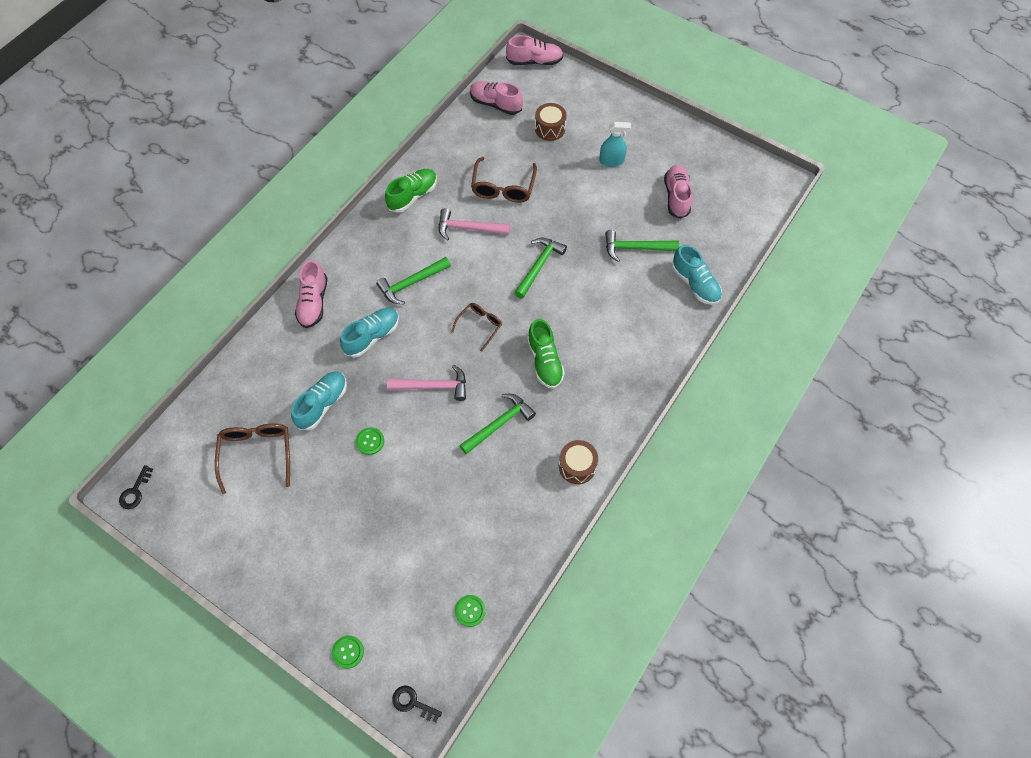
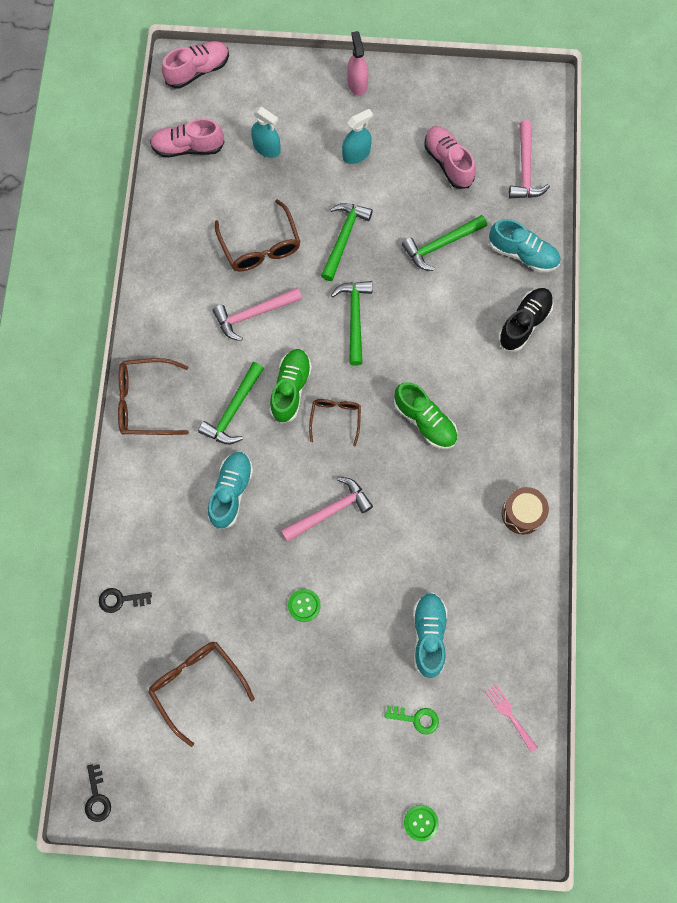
camera: 30 degrees left, 10 degrees up
(313, 302) = (143, 489): pink shoe -> none
(322, 404) = (229, 594): turquoise shoe -> turquoise shoe (428, 635)
(355, 247) = (145, 402): none -> brown glasses
(396, 571) = (416, 718): none -> green key
(413, 196) = (168, 307): green shoe -> green shoe (291, 389)
(413, 703) = (511, 831): black key -> black key (120, 600)
(470, 611) = (509, 715): green button -> pink fork
(499, 424) = (420, 513): green hammer -> green hammer (343, 238)
(550, 129) = (266, 148): brown drum -> turquoise spray bottle
(642, 117) = (357, 83): none -> pink spray bottle
(665, 332) = (524, 323): none -> black shoe
(733, 227) = (525, 169): none -> pink hammer

